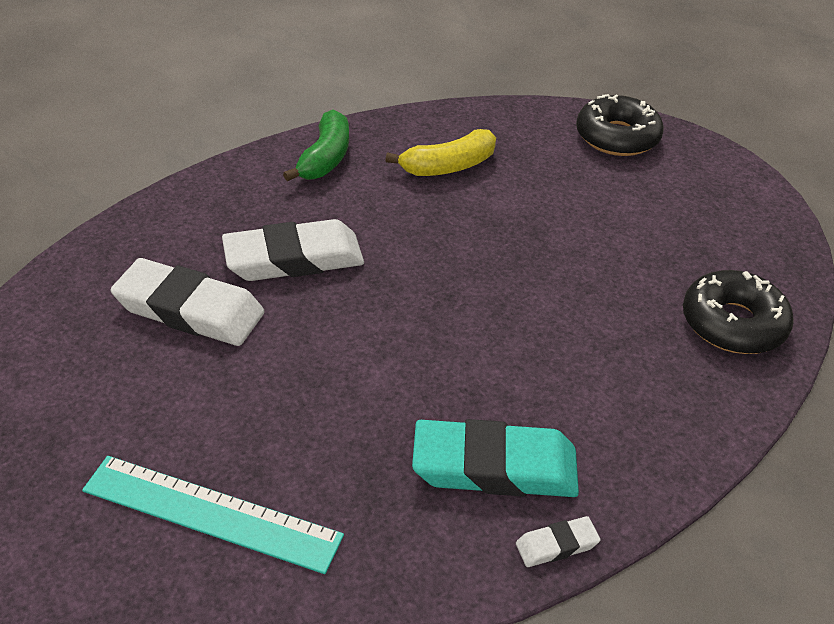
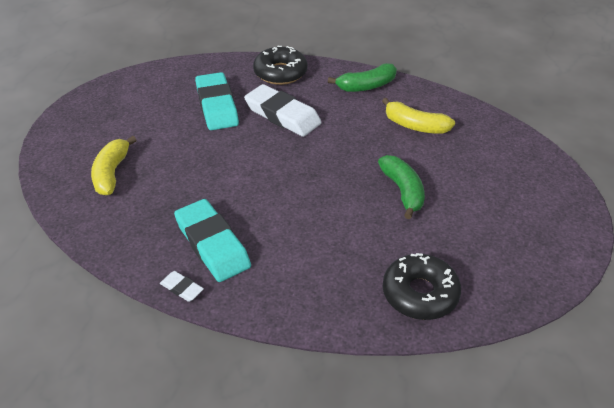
camera: 55 degrees right, 0 degrees up
(189, 310) = (217, 106): white eraser -> turquoise eraser
(211, 513) = (112, 173): turquoise ruler -> yellow banana
(555, 241) = (403, 191): none -> green banana
(617, 137) = (535, 173): black donut -> black donut (280, 73)

